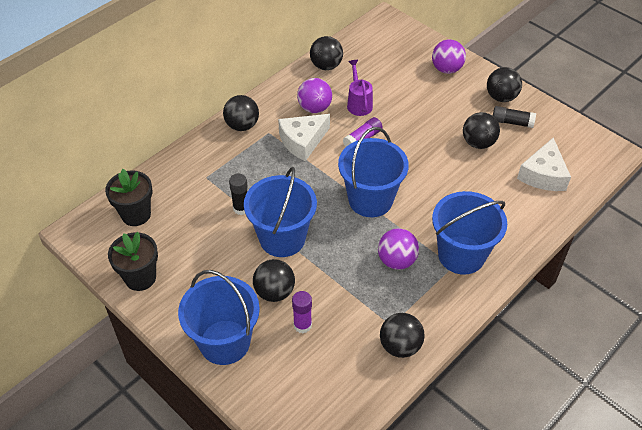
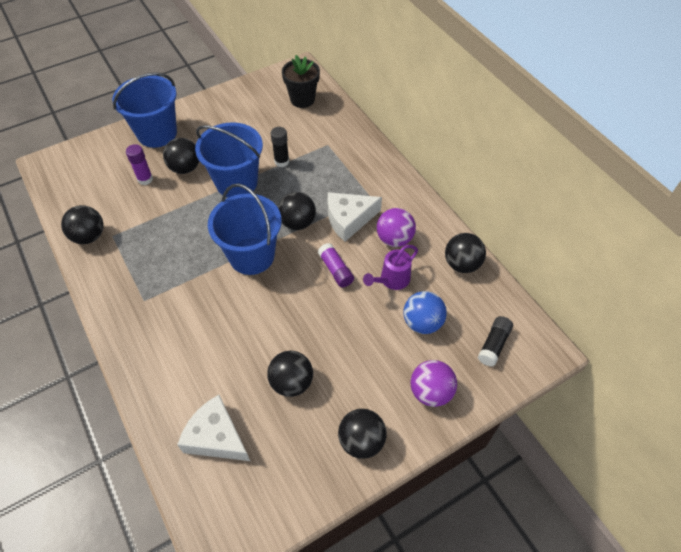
camera: 105 degrees right, 5 degrees up
(140, 278) = (239, 96): black flower pot -> none
(242, 125) = (385, 178): black ball -> black ball (297, 223)
(302, 141) = (349, 219): white cheese -> white cheese turned 90 degrees counterclockwise
(358, 103) = (391, 280): purple watering can -> purple watering can turned 135 degrees clockwise
(391, 80) = (422, 323): none -> blue ball
(396, 260) = (172, 257): purple ball -> none
(461, 255) = (151, 311): blue bucket -> none
(512, 122) = (313, 436): black glue stick -> black glue stick (493, 345)

